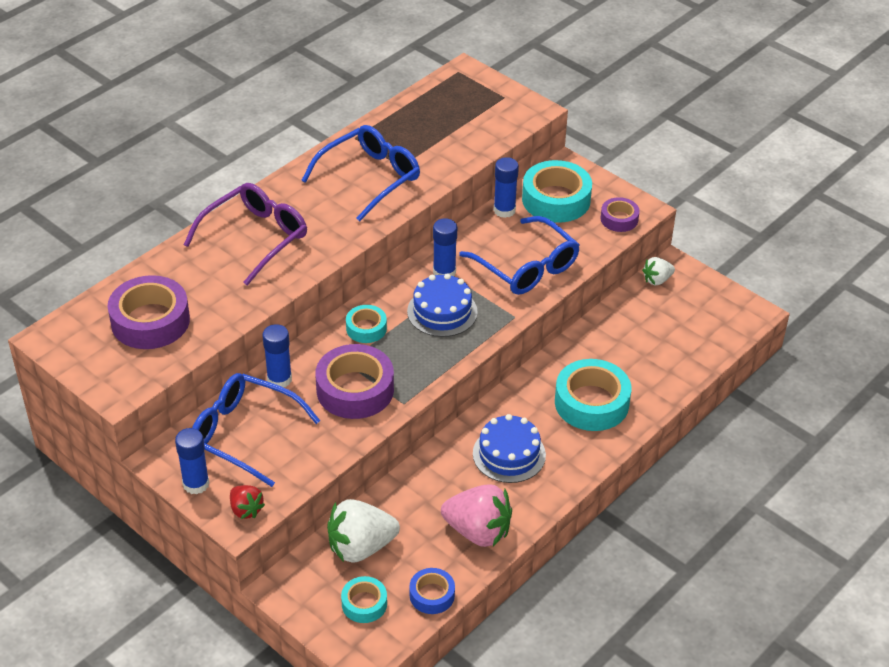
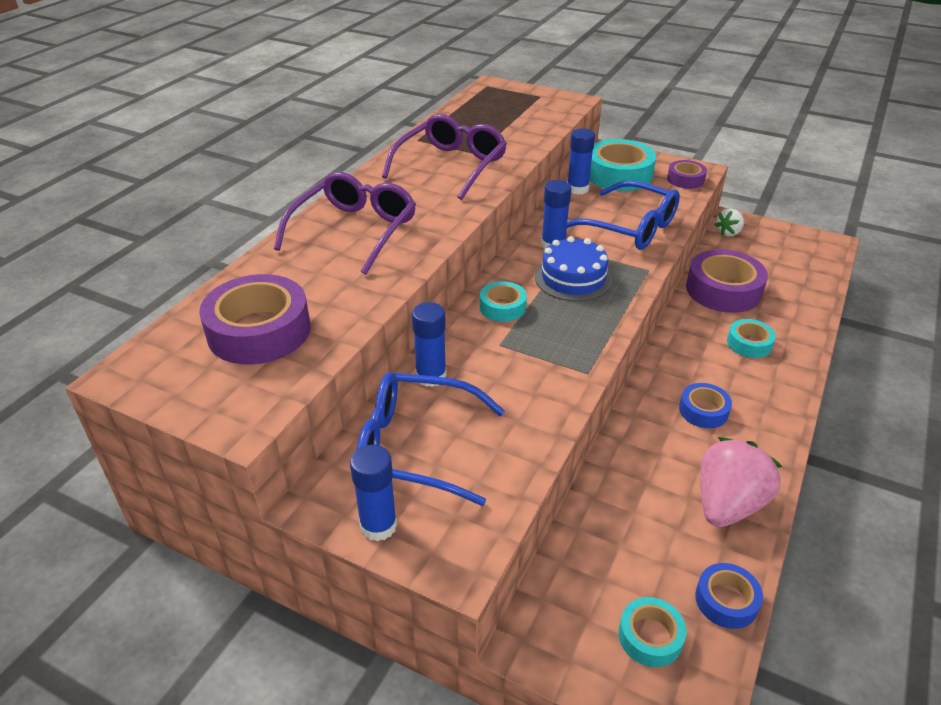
camera: 15 degrees left, 5 degrees down
(246, 510) = (462, 545): red strawberry -> none
(355, 389) = (525, 370): purple tape -> purple tape (723, 290)
(360, 547) = (603, 559): white strawberry -> none
(369, 178) = (450, 166): blue glasses -> purple glasses
(478, 531) = (728, 504): pink strawberry -> pink strawberry turned 60 degrees counterclockwise
(509, 454) = (703, 411): blue cake -> blue tape
(591, 403) = (749, 343): turquoise tape -> turquoise tape, size x0.54

